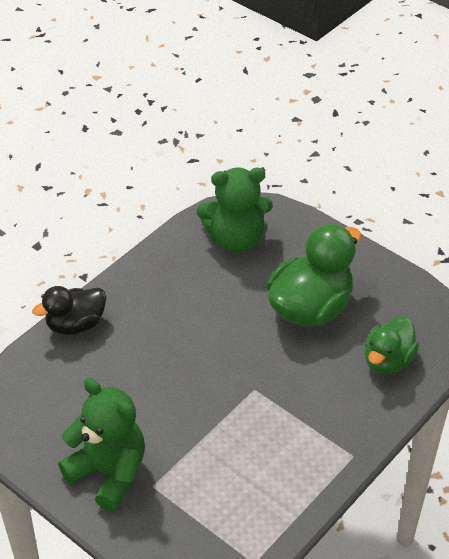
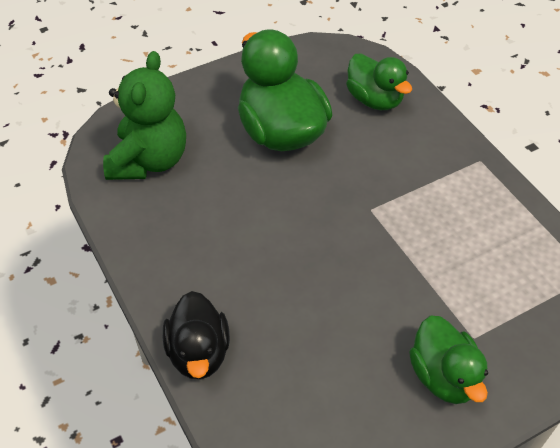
camera: 70 degrees left, 5 degrees up
(109, 472) = (443, 376): green teddy bear -> green duck

